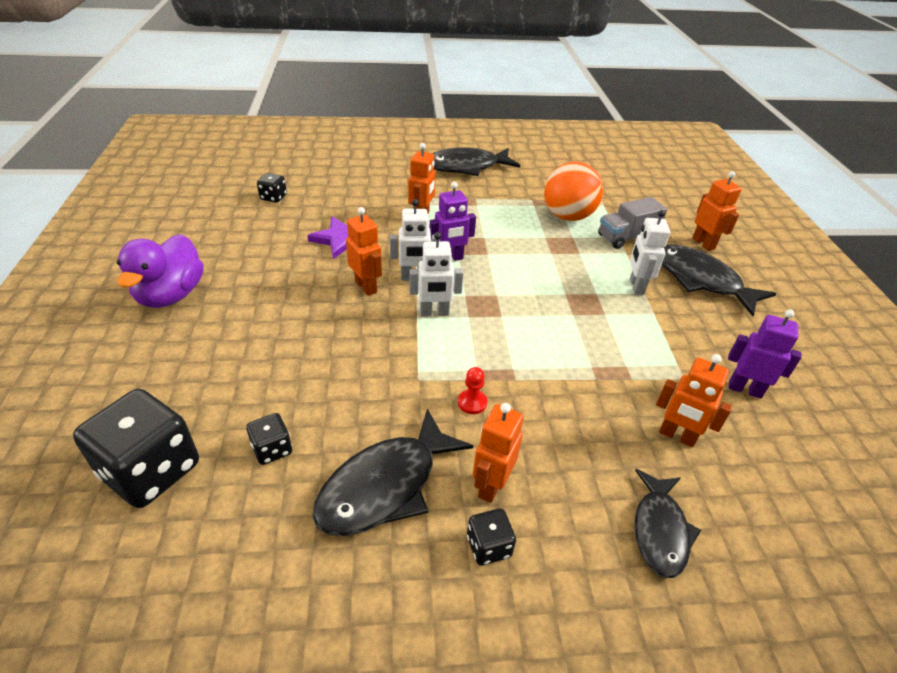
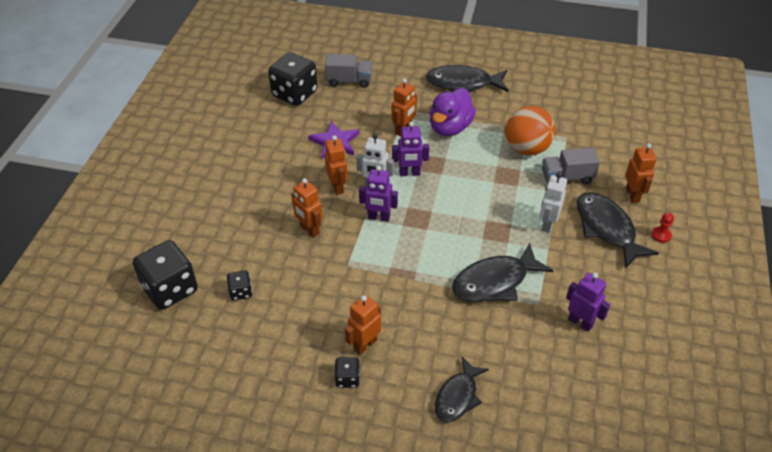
camera: 20 degrees right, 5 degrees up
(171, 295) = (203, 170): purple duck -> purple duck (450, 128)
(273, 197) = (294, 94): black dice -> black dice, size x2.10
(336, 178) = (349, 81): none -> grey truck
(385, 486) = (300, 329): black fish -> black fish (495, 282)
(434, 313) = (378, 217): white robot -> purple robot
(472, 402) = (376, 289): red pawn -> red pawn (661, 235)
(676, 436) = (506, 343): orange robot -> orange robot (309, 230)

